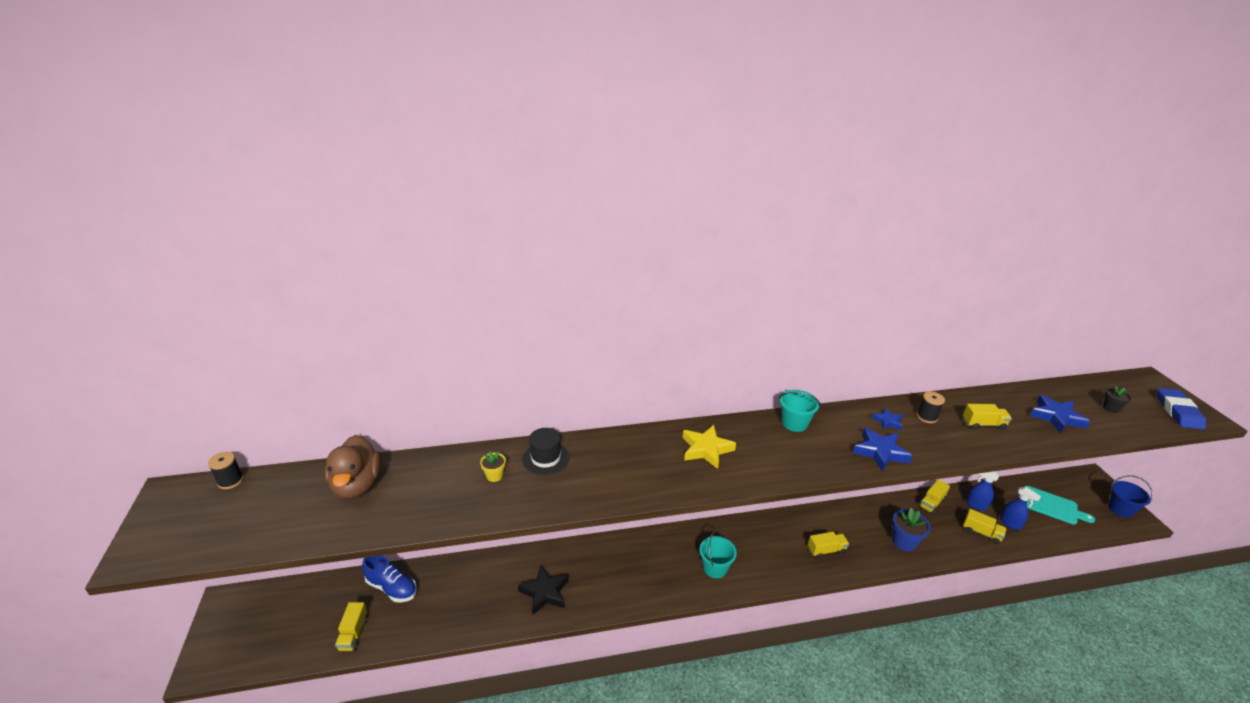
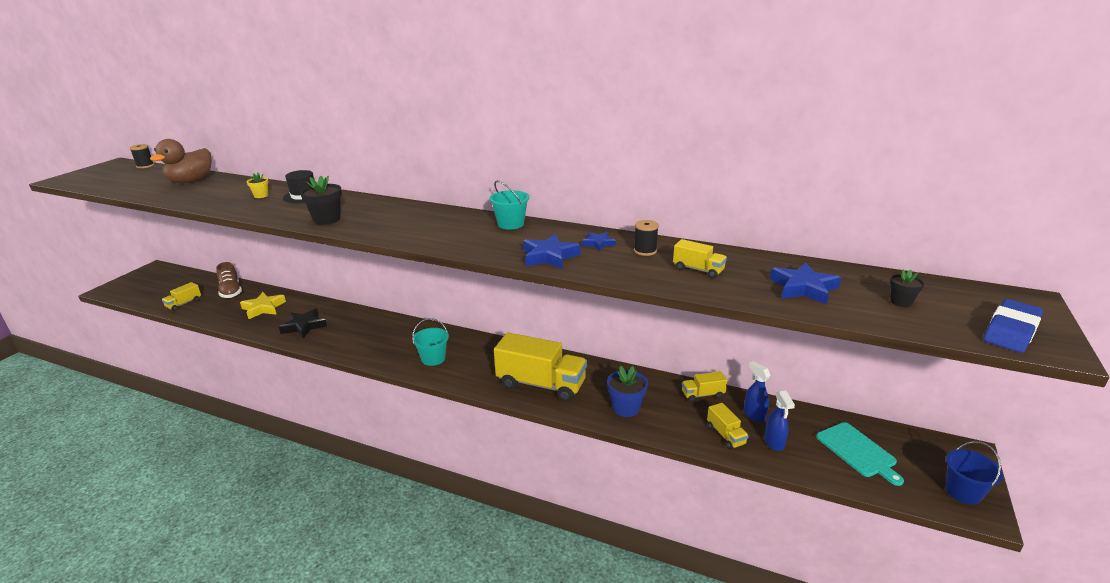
camera: 35 degrees right, 5 degrees down
(392, 588) = (231, 291): blue shoe -> brown shoe
(630, 484) = (327, 219): none -> black flower pot
(706, 449) = (412, 219): yellow star -> yellow star (263, 308)
(826, 550) = (541, 384): yellow truck -> yellow truck, size x2.15

